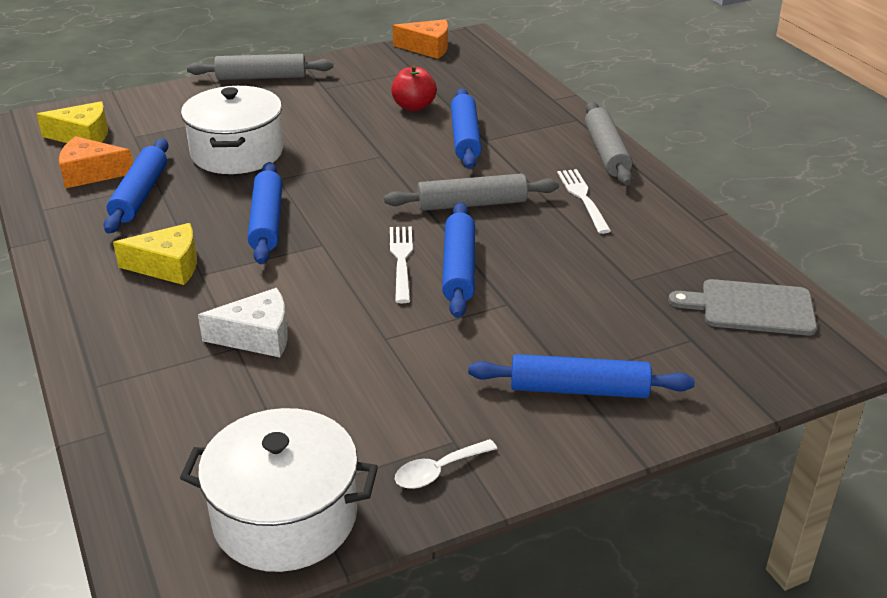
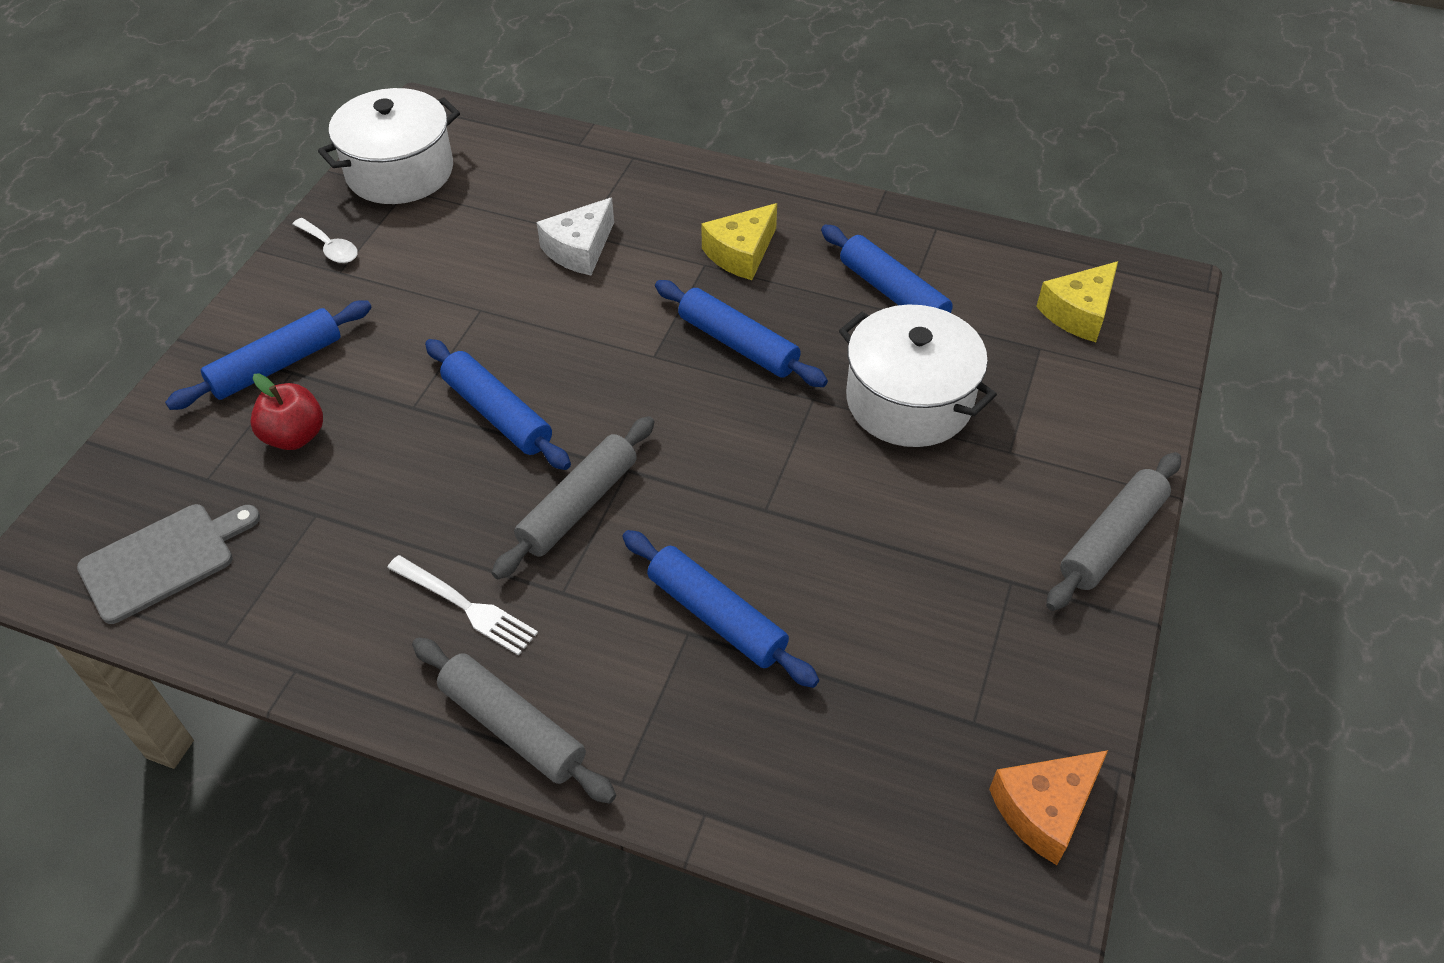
camera: 135 degrees right, 15 degrees up
(91, 173) = (978, 283): orange cheese -> none
(401, 260) = (561, 387): white fork -> none
(414, 106) = (856, 632): red apple -> red apple (295, 436)
(438, 471) = (330, 248): white spoon -> white spoon turned 120 degrees clockwise

